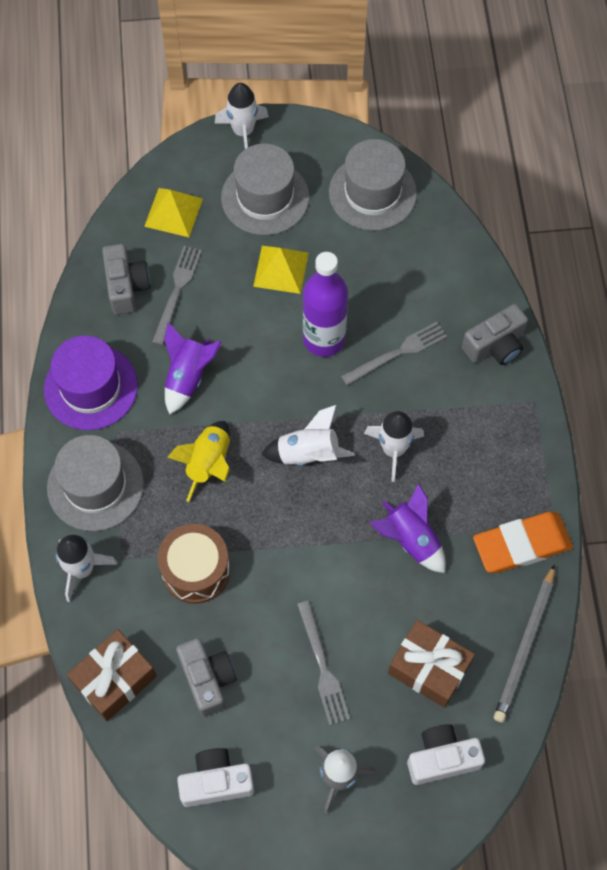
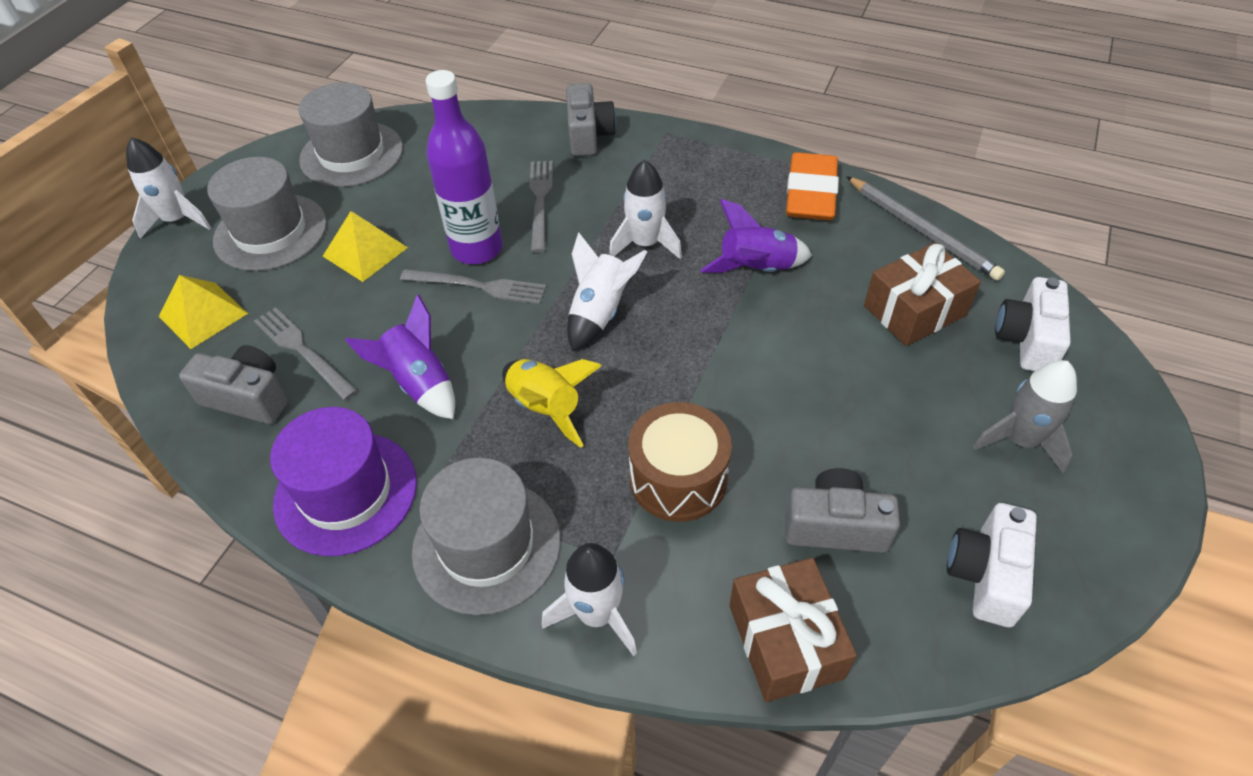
camera: 60 degrees left, 15 degrees down
(322, 667) = (871, 401): grey fork -> grey fork (478, 286)

